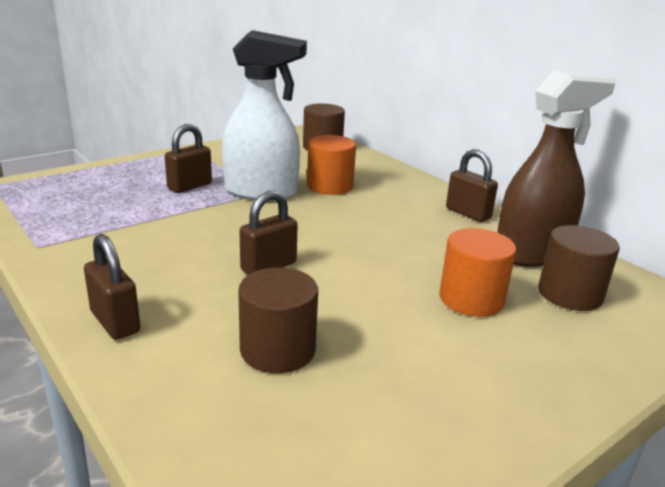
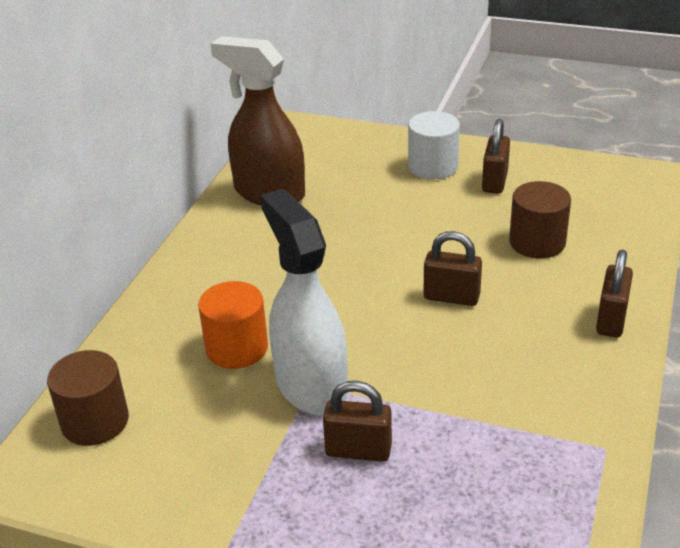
camera: 120 degrees left, 10 degrees up
(468, 213) = (217, 242): brown padlock -> brown padlock (494, 182)
(471, 299) = (378, 198): orange cylinder -> none
(514, 362) = (433, 166): none -> white cylinder
(570, 294) = (320, 166): brown cylinder -> none

